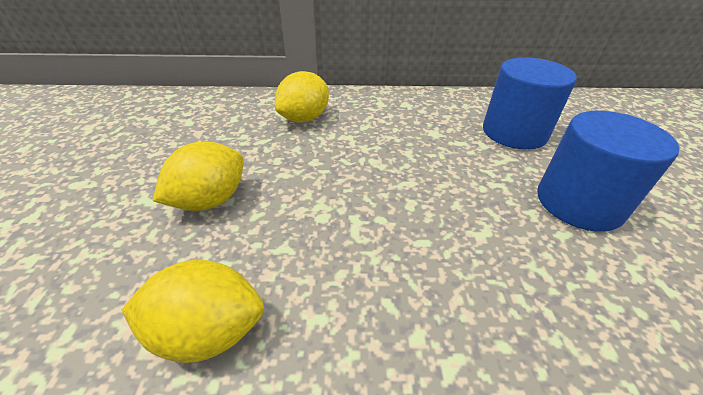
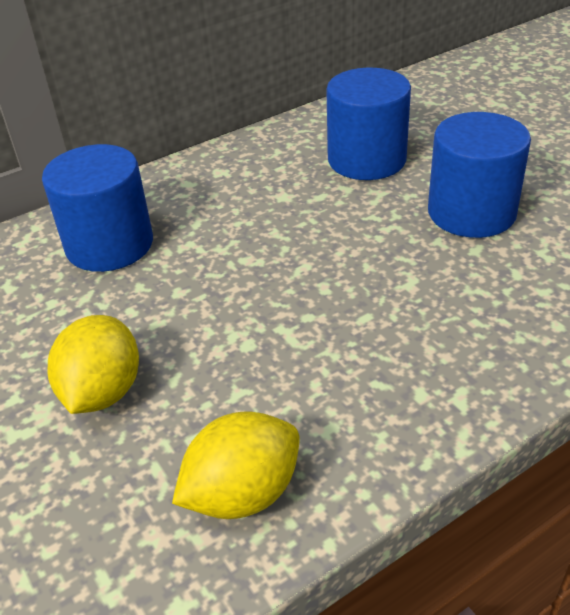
camera: 30 degrees left, 0 degrees up
(304, 118) = (109, 245): yellow lemon -> blue cylinder

